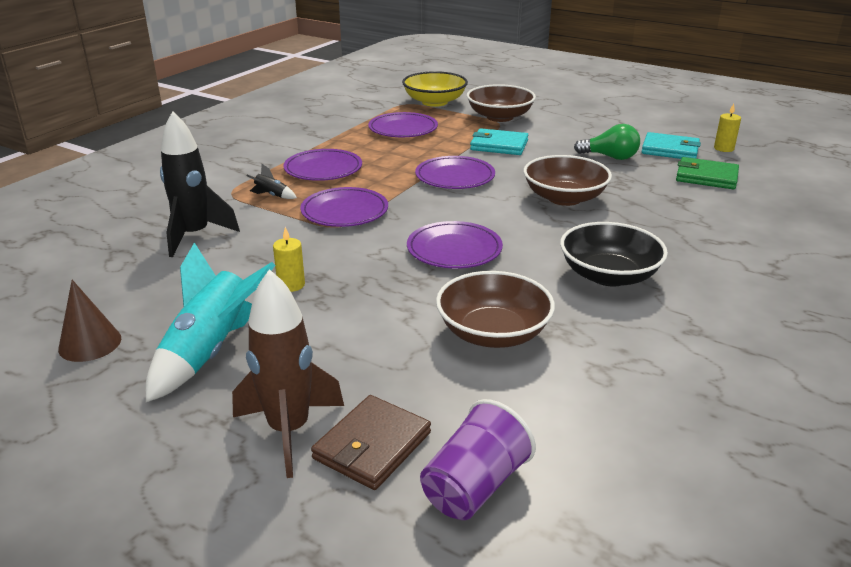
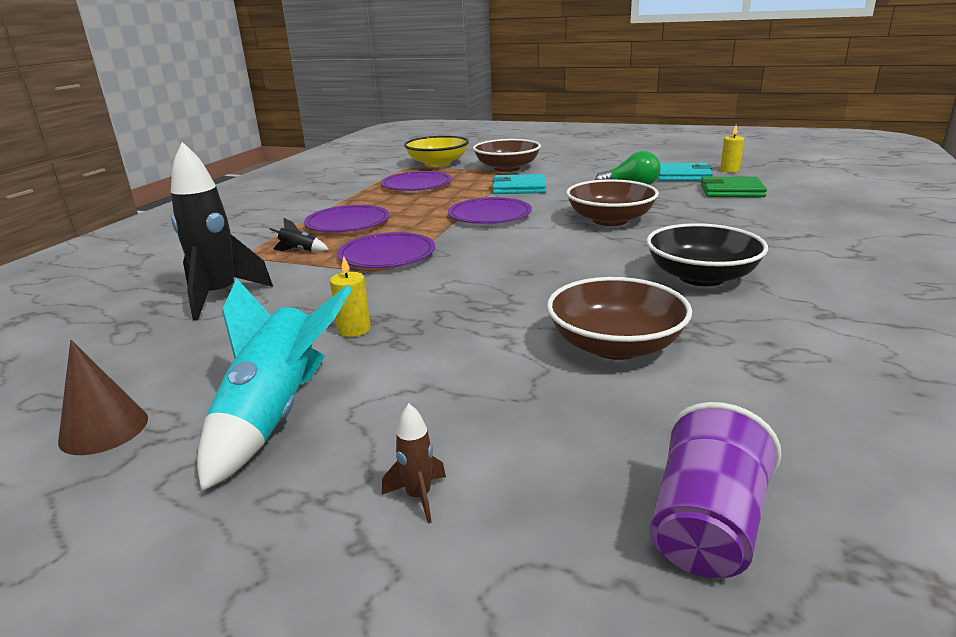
camera: 10 degrees left, 5 degrees down
(289, 431) = (419, 497): brown rocket -> brown rocket, size x0.43
(372, 445) = (541, 497): brown wallet -> none
(454, 249) = (524, 274): purple plate -> none

